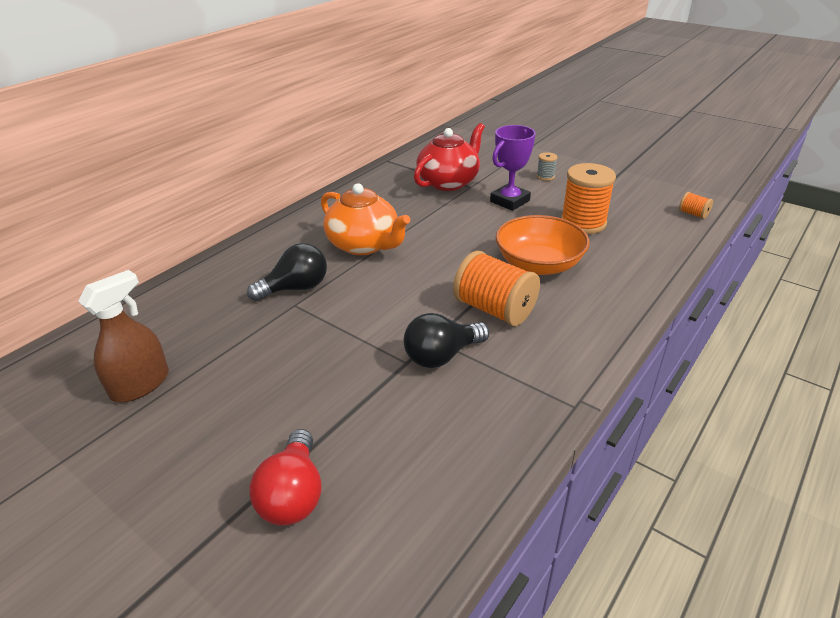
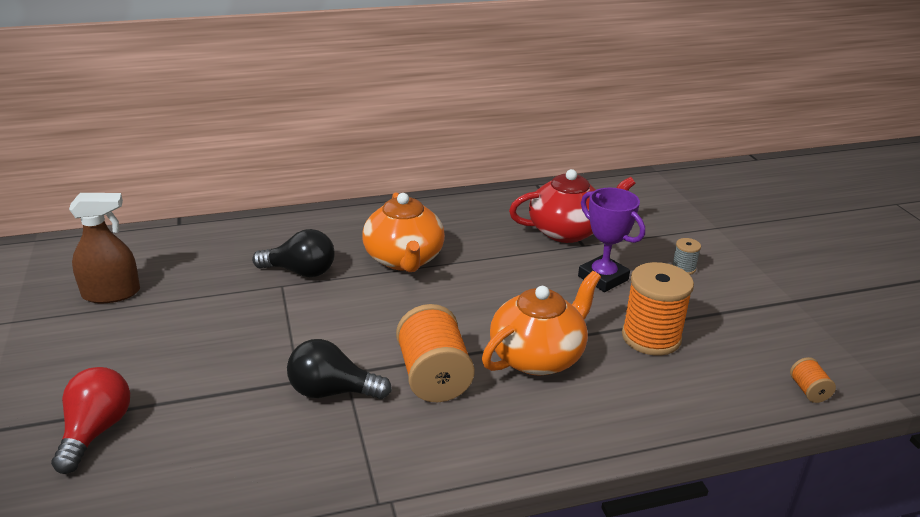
camera: 35 degrees right, 5 degrees down
(293, 494) = (96, 431): red light bulb -> red light bulb turned 150 degrees clockwise
(509, 201) = (603, 278): purple trophy -> purple trophy turned 60 degrees clockwise
(539, 264) = (538, 356): orange bowl -> orange teapot

